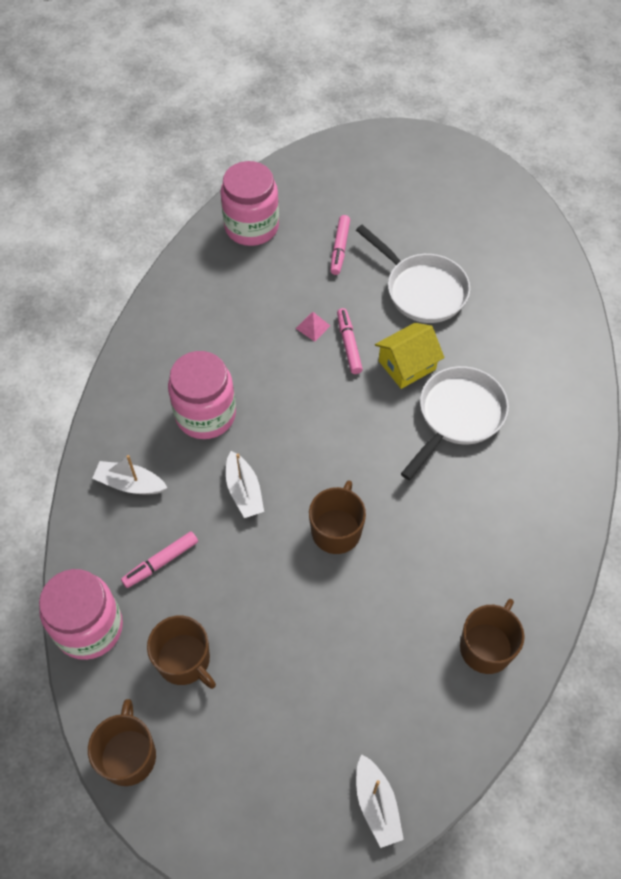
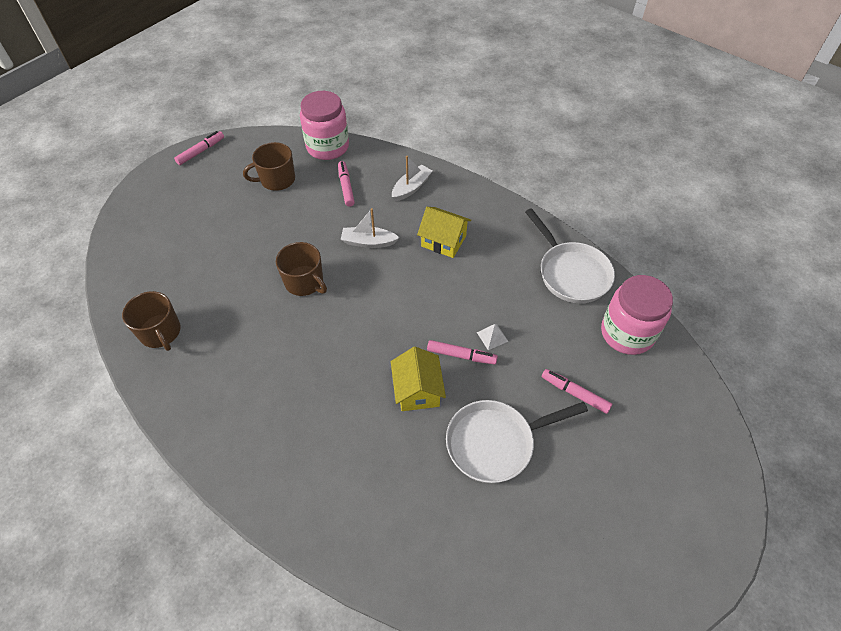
camera: 115 degrees right, 5 degrees down
(128, 755) = (244, 144): brown mug -> none
(170, 815) = (201, 151): none -> pink marker
(205, 414) = (443, 241): pink jar -> yellow house
(313, 327) = (492, 336): pink pyramid -> white pyramid
(377, 805) = (127, 235): white boat -> none
(457, 416) = (346, 405): white pan -> white pan (571, 273)

